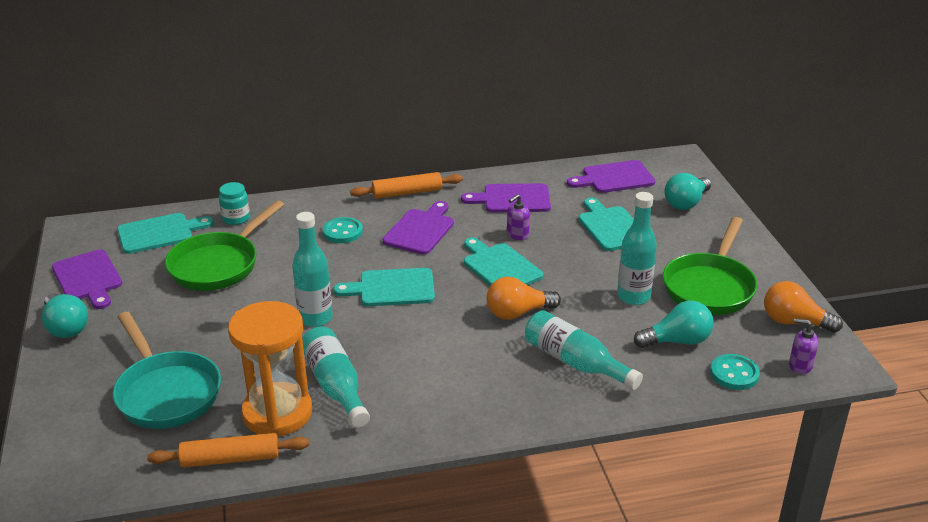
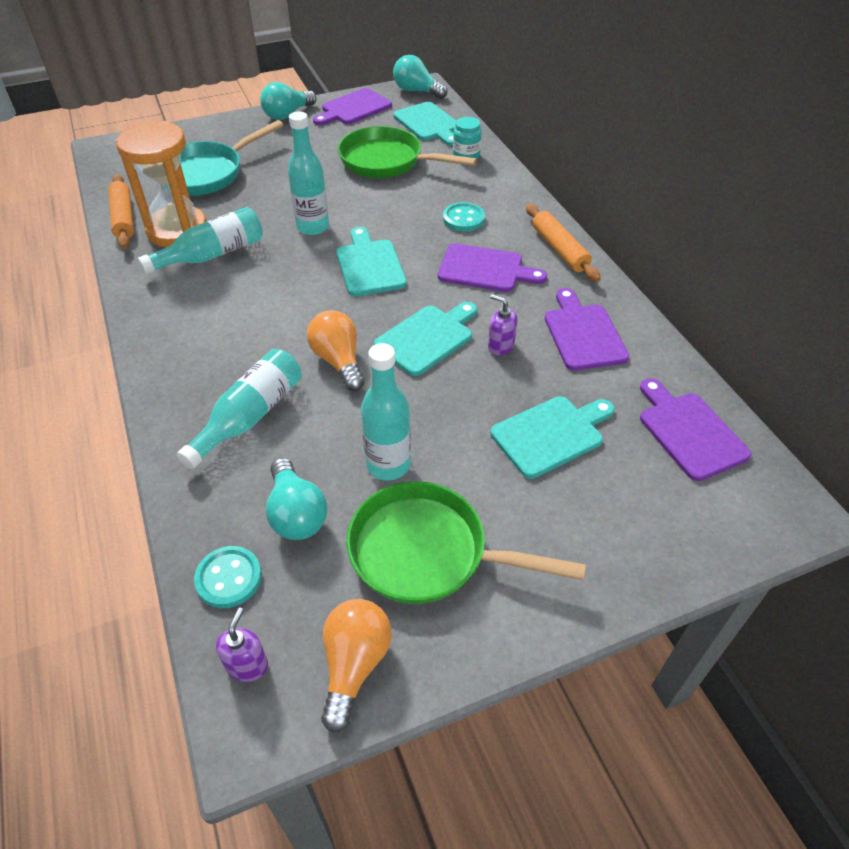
camera: 80 degrees right, 15 degrees up
(686, 203) = (655, 522): turquoise light bulb -> turquoise light bulb (417, 91)

